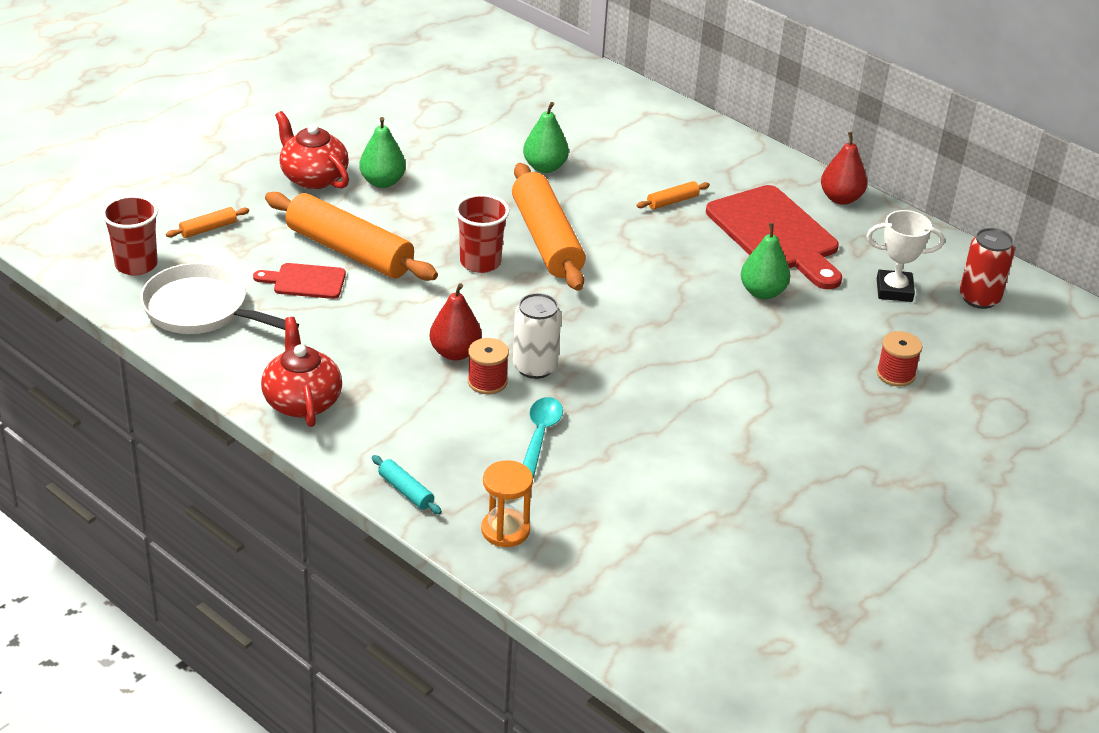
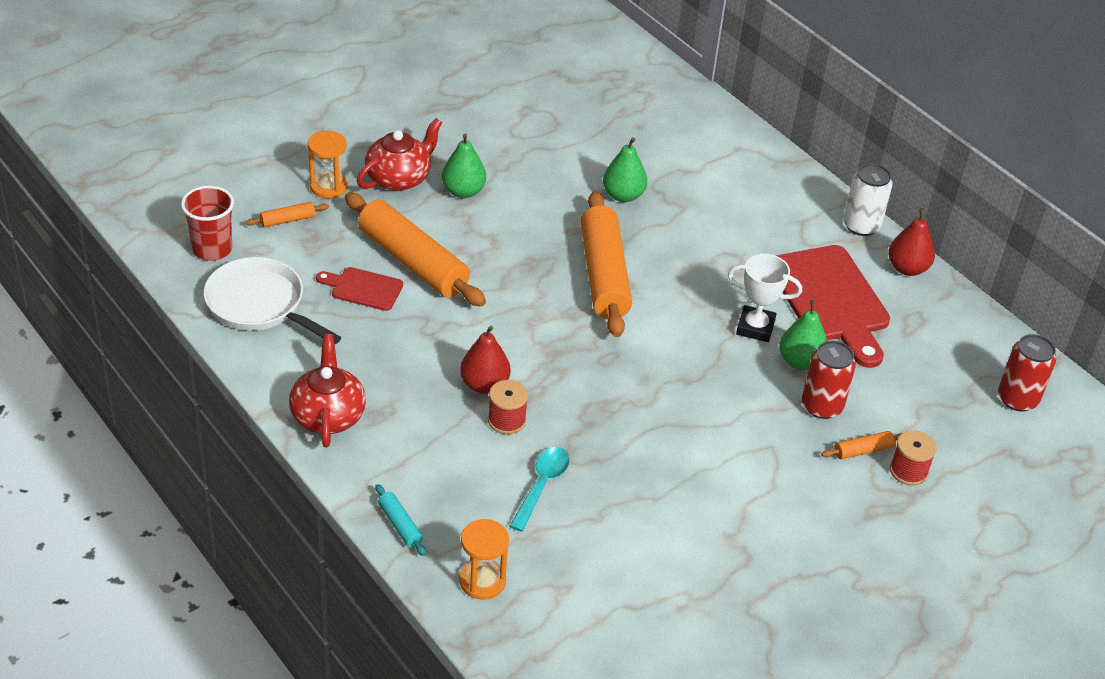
camera: 10 degrees right, 5 degrees up
(242, 193) = (328, 186): none -> orange hourglass
(313, 177) = (399, 178): red teapot -> red teapot turned 75 degrees clockwise
(480, 262) = (534, 291): red cup -> none
(535, 367) = (556, 411): white can -> white can (861, 226)
(672, 201) = (738, 249): orange rolling pin -> orange rolling pin (862, 450)
(795, 328) = (822, 406): none -> red can
(894, 290) = (933, 378): white trophy -> white trophy (755, 327)

